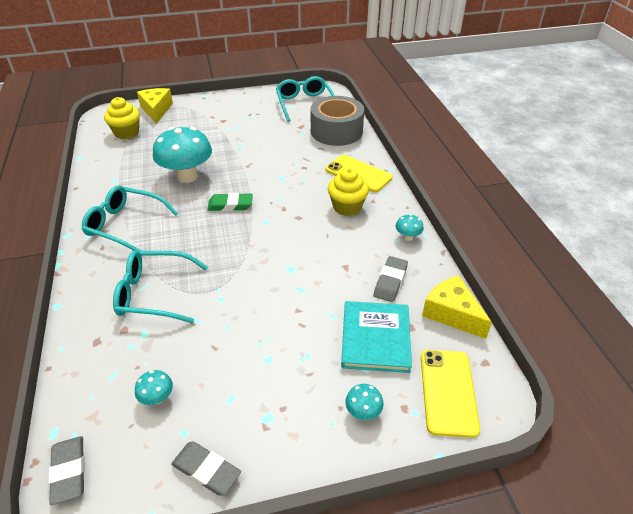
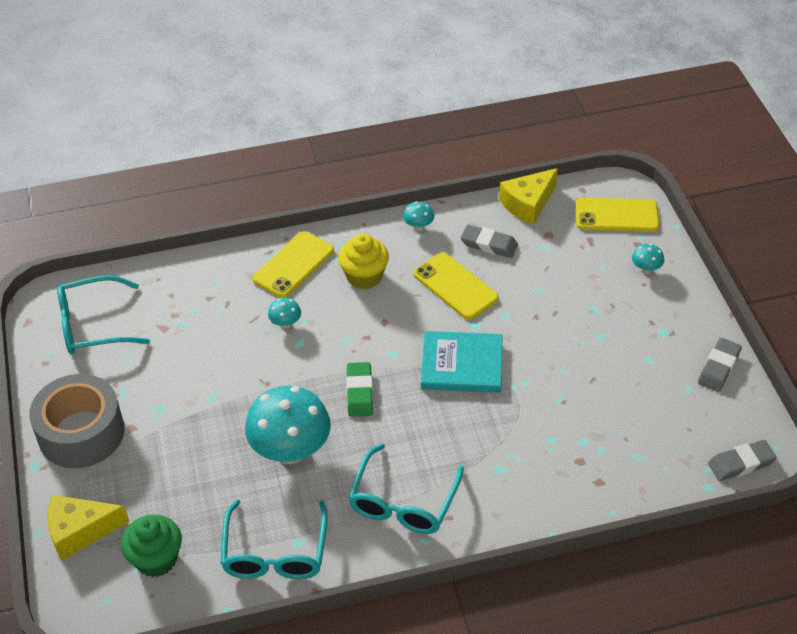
camera: 90 degrees left, 5 degrees up
(127, 133) = (156, 559): yellow cupcake -> green cupcake
(155, 293) = (524, 443): turquoise glasses -> turquoise glasses (275, 552)
(157, 398) = (657, 414): turquoise mushroom -> turquoise mushroom (285, 324)
(336, 131) = (183, 286): grey tape -> grey tape (81, 433)
(336, 257) = (455, 286): none -> yellow phone
(375, 338) = (565, 258): turquoise book -> turquoise book (462, 364)

